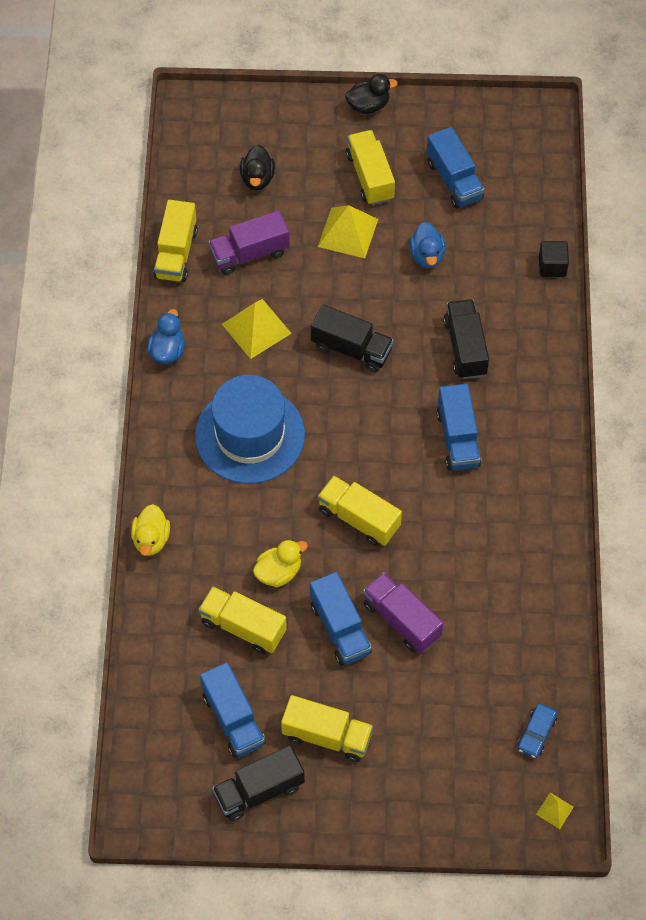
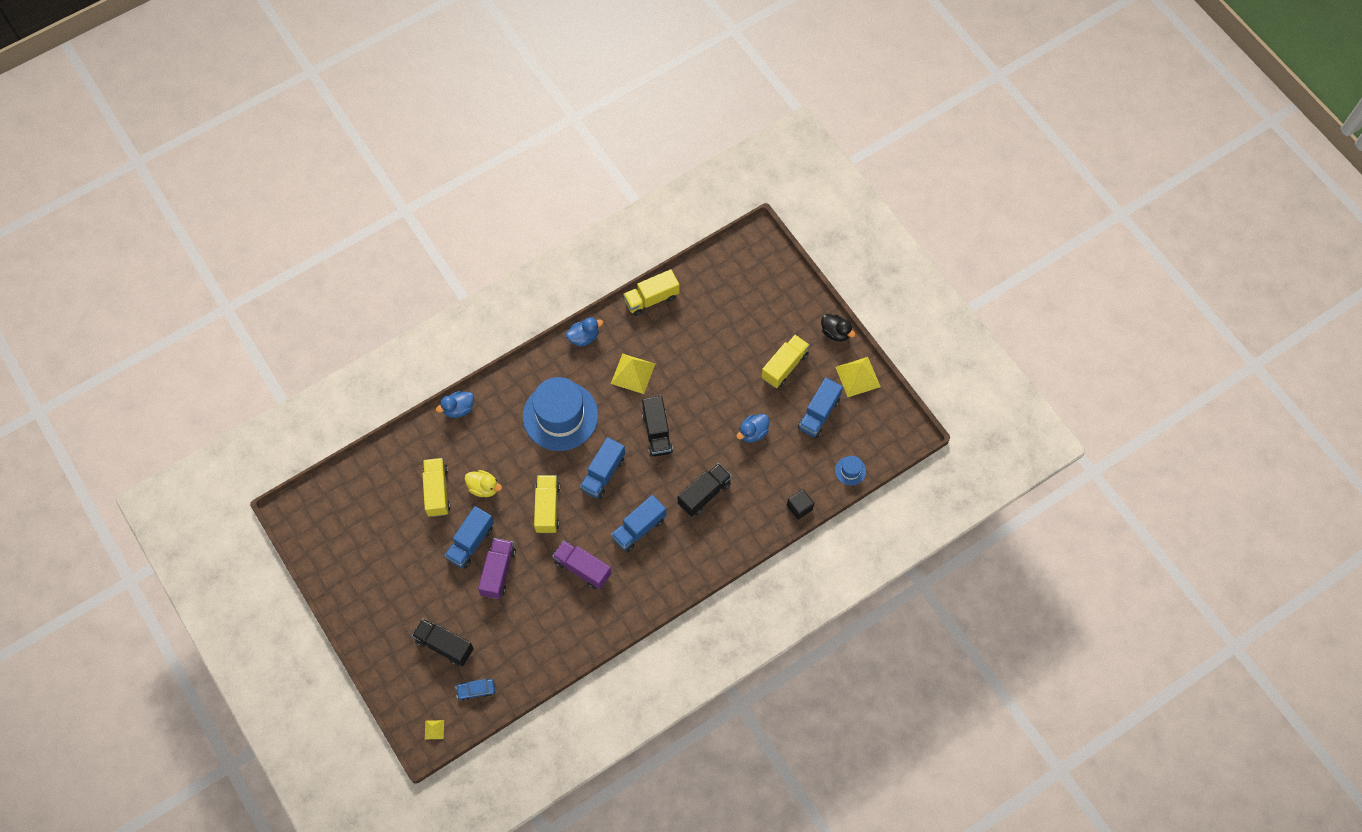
camera: 55 degrees right, 5 degrees up
(151, 539) = (458, 409): yellow duck -> blue duck
(233, 719) = (378, 523): blue truck -> blue truck (603, 474)
(249, 253) = (680, 337): purple truck -> purple truck (582, 568)
(257, 178) = (735, 307): black duck -> none
(259, 791) = (344, 564): black truck -> black truck (444, 645)
(327, 736) = (400, 578): yellow truck -> none
(348, 233) = (735, 379): yellow pyramid -> yellow pyramid (857, 376)
(545, 193) = (850, 471): none -> blue hat

